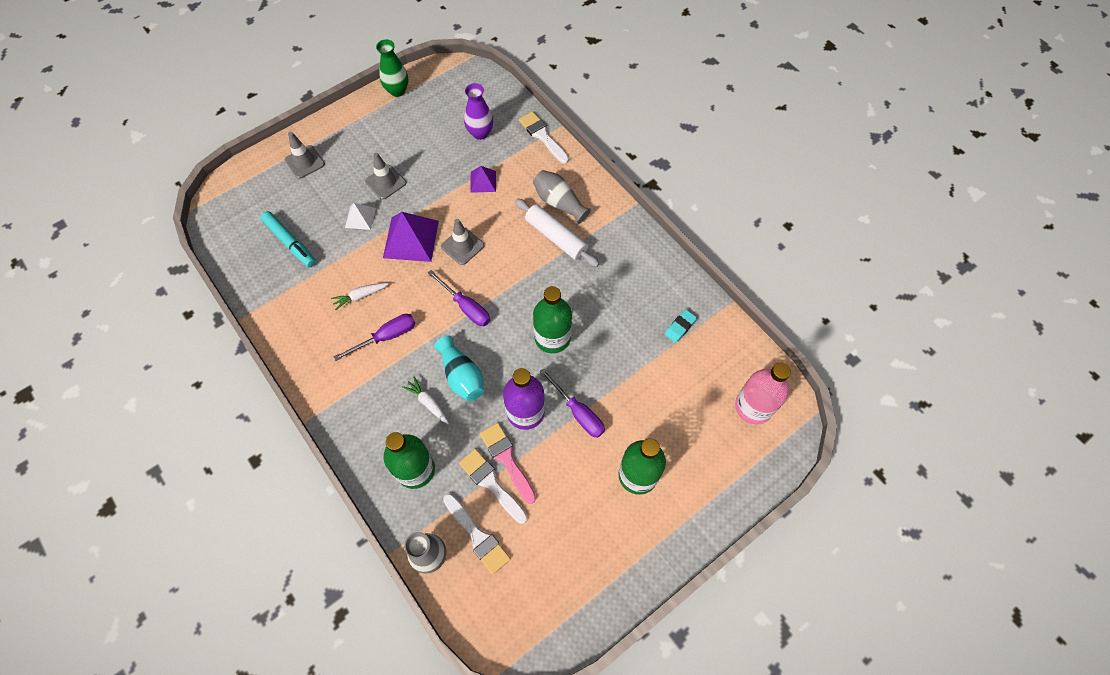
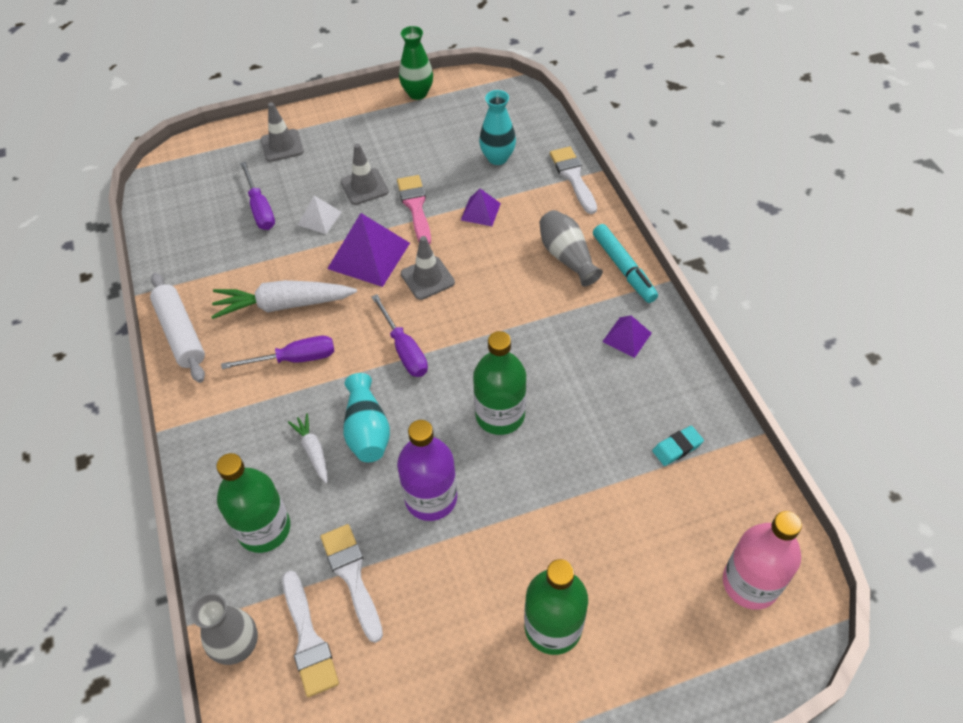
camera: 20 degrees right, 10 degrees down
(290, 242) = (229, 227): turquoise marker -> turquoise marker (623, 268)
(361, 296) = (284, 305): white carrot -> white carrot, size x1.92
(480, 133) = (497, 158): purple vase -> turquoise vase
(507, 459) = (384, 551): pink brush -> pink brush (415, 207)
(556, 237) = (548, 296): white rolling pin -> white rolling pin (180, 333)
(578, 412) = (500, 519): purple screwdriver -> purple screwdriver (260, 209)
(621, 254) = (627, 337): none -> purple pyramid

